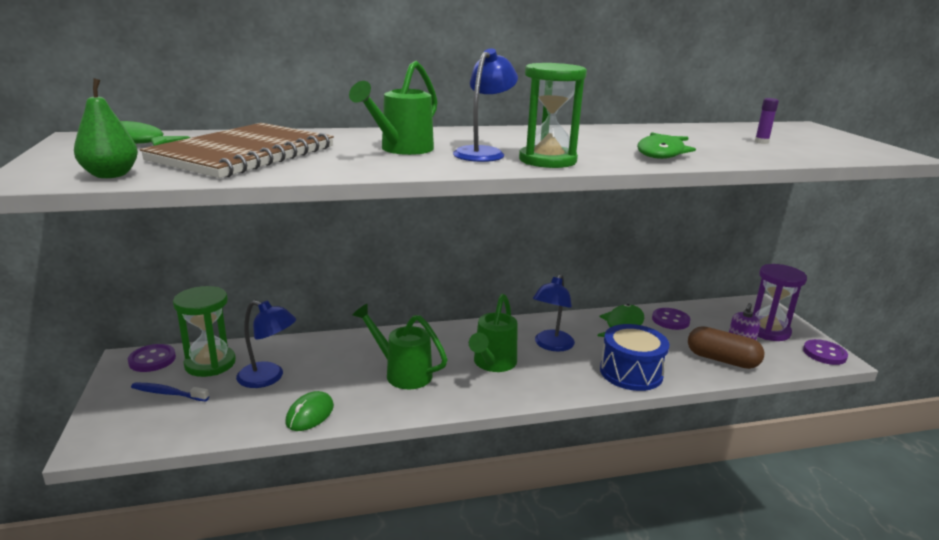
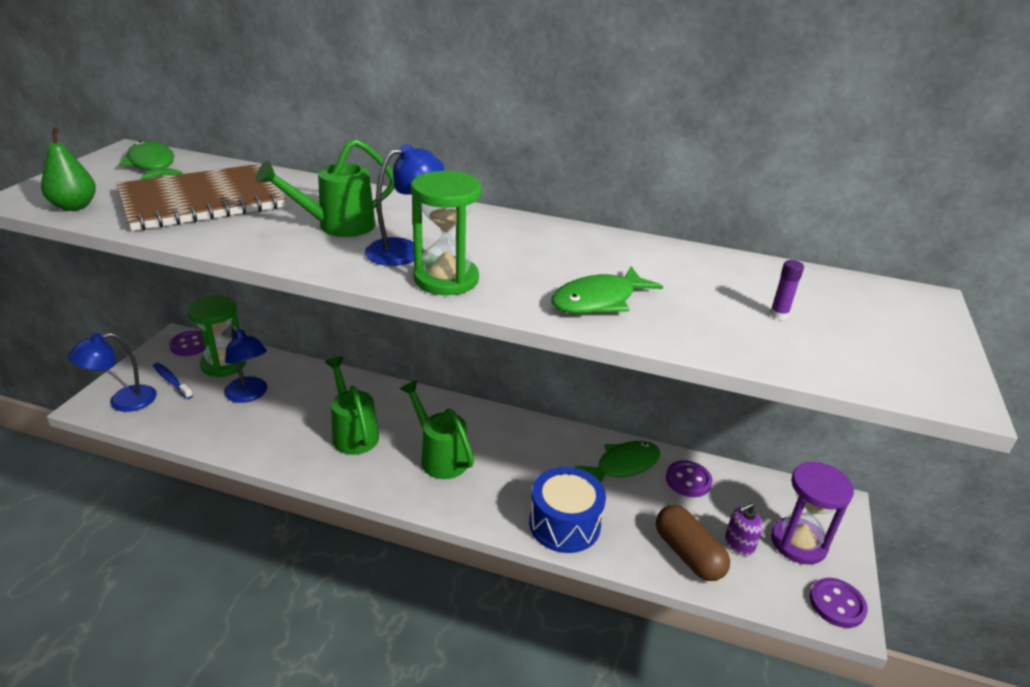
camera: 30 degrees right, 10 degrees up
(310, 414) = (244, 443): green mouse -> none
(492, 364) = (439, 456): green watering can -> green watering can turned 90 degrees clockwise
(551, 345) = (519, 459): blue lamp -> blue lamp (123, 401)

